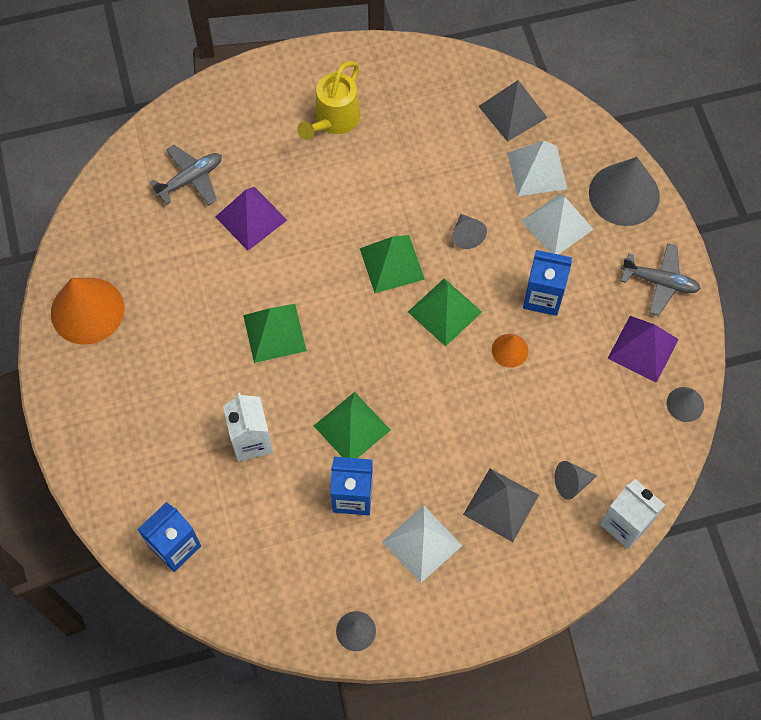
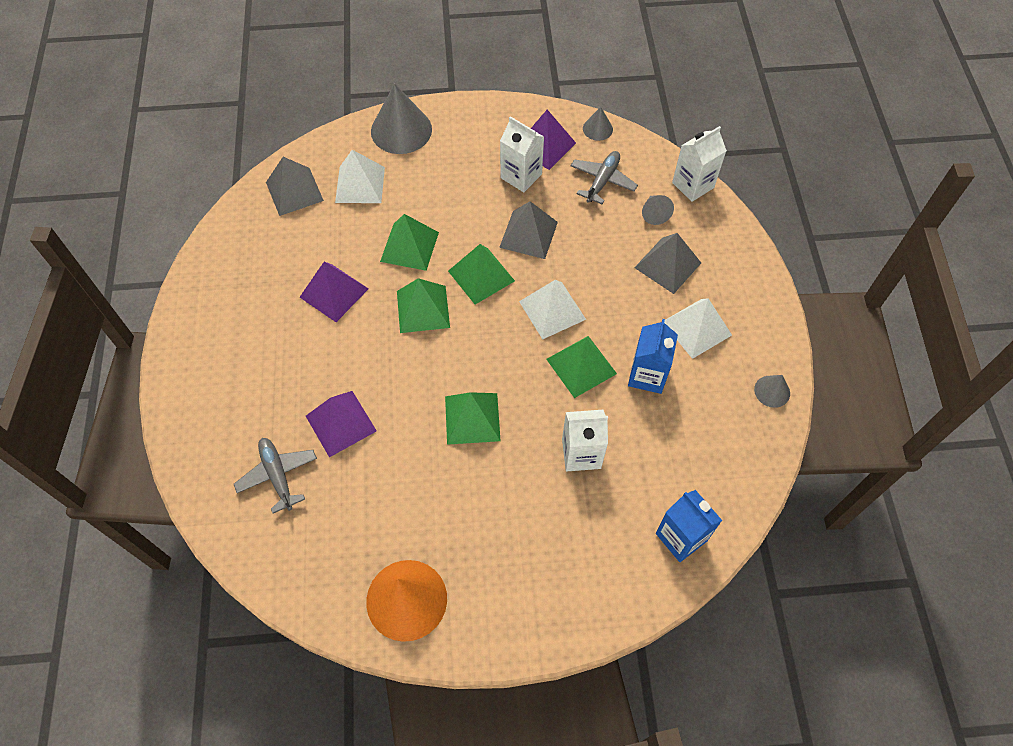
camera: 80 degrees left, 5 degrees down
(333, 121) = (254, 334): yellow watering can -> none
(395, 178) = (334, 292): none -> purple pyramid
(466, 235) = (409, 247): grey cone -> green pyramid
(510, 350) = (528, 234): orange cone -> grey pyramid
(543, 297) = (483, 202): blue carton -> none
(557, 225) = (417, 180): white pyramid -> white pyramid (552, 310)
(590, 330) = (521, 176): none -> white carton
(659, 282) = (488, 123): grey plane -> grey plane (602, 181)

